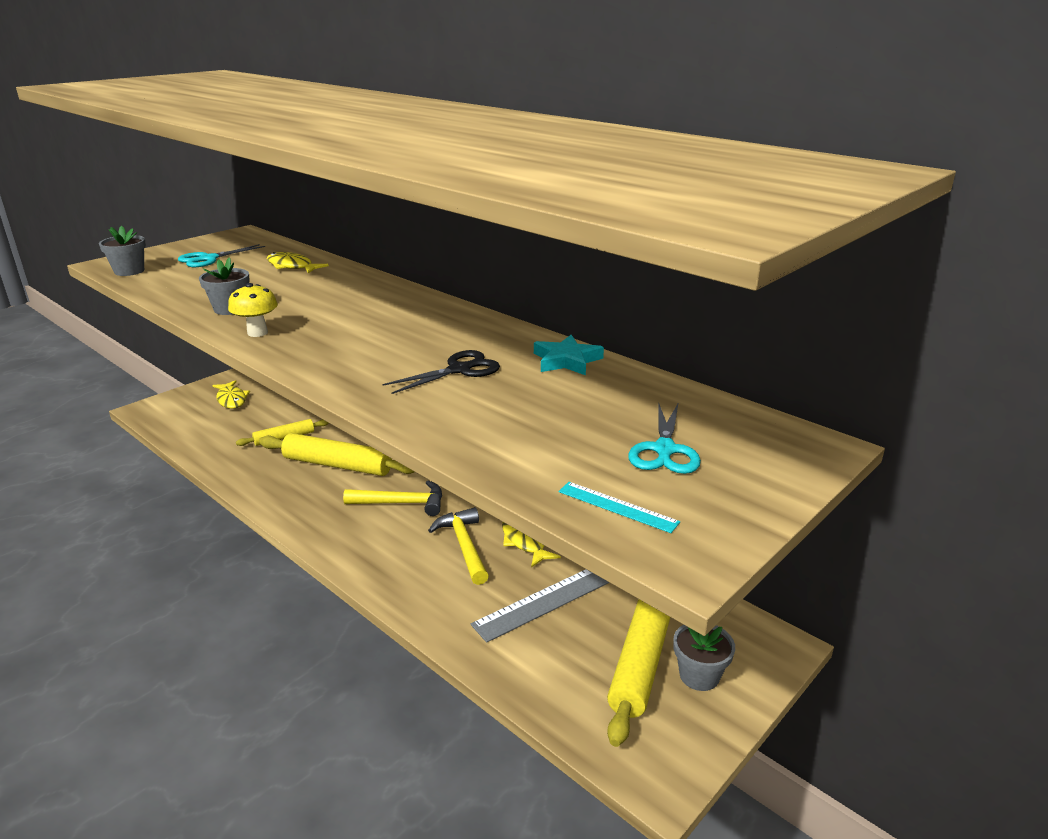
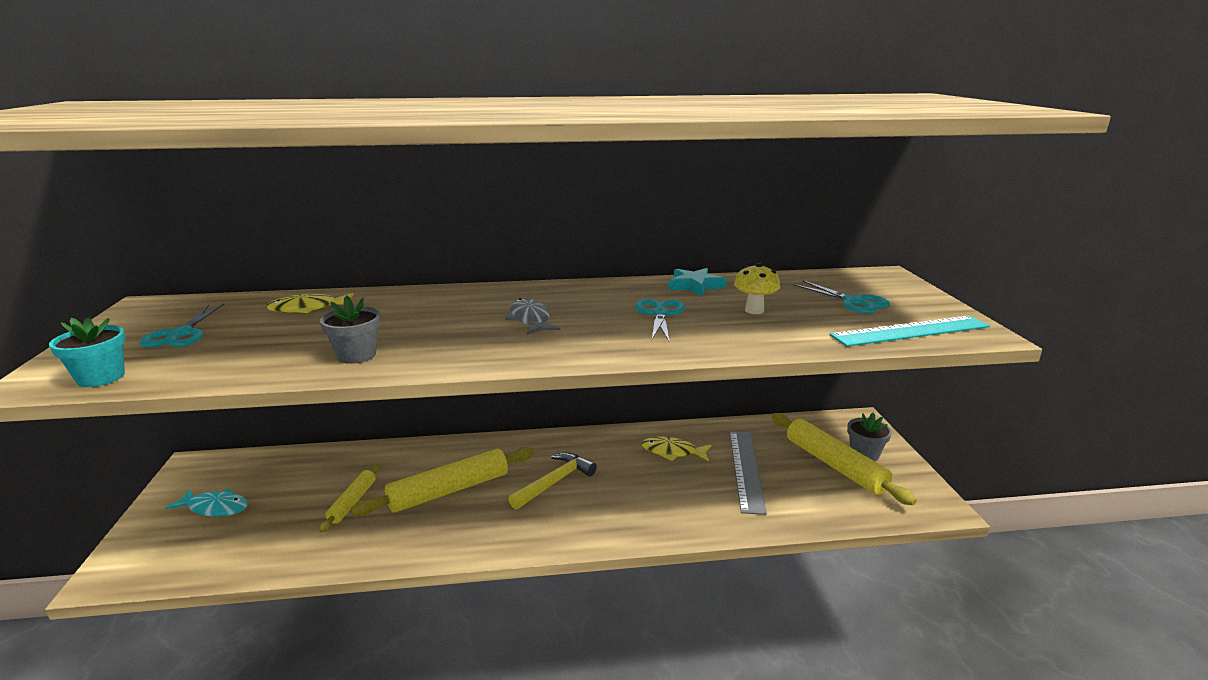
camera: 50 degrees left, 5 degrees down
(129, 271) = (101, 377): grey flower pot -> turquoise flower pot
(231, 399) = (215, 508): yellow fish -> turquoise fish
(257, 333) = (445, 357): yellow mushroom -> yellow mushroom (754, 310)
(370, 330) = (530, 319): none -> grey fish
(459, 370) = (660, 314): black scissors -> turquoise scissors
(464, 546) = (647, 478): yellow hammer -> none
(617, 507) = (910, 331): turquoise ruler -> turquoise ruler, size x1.93

